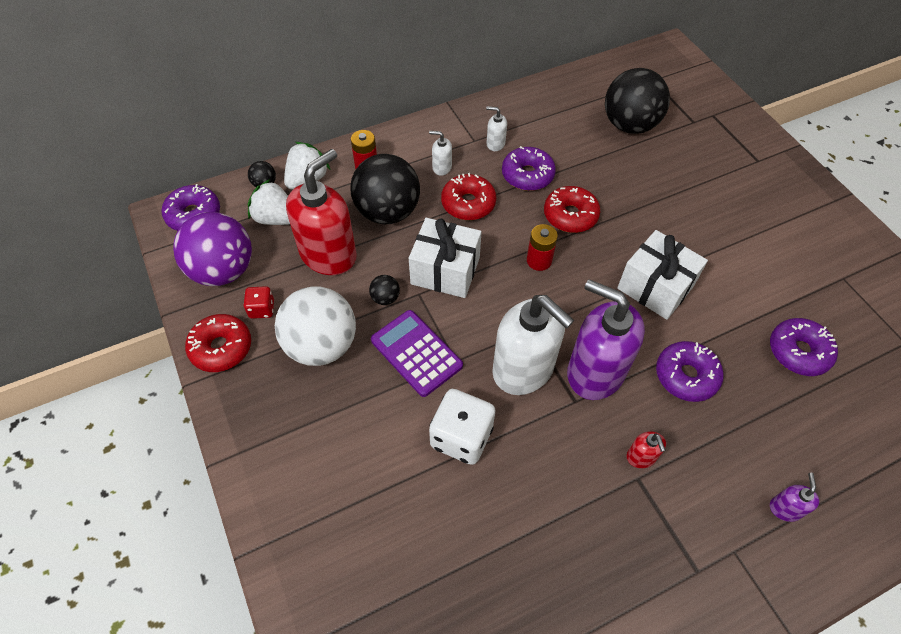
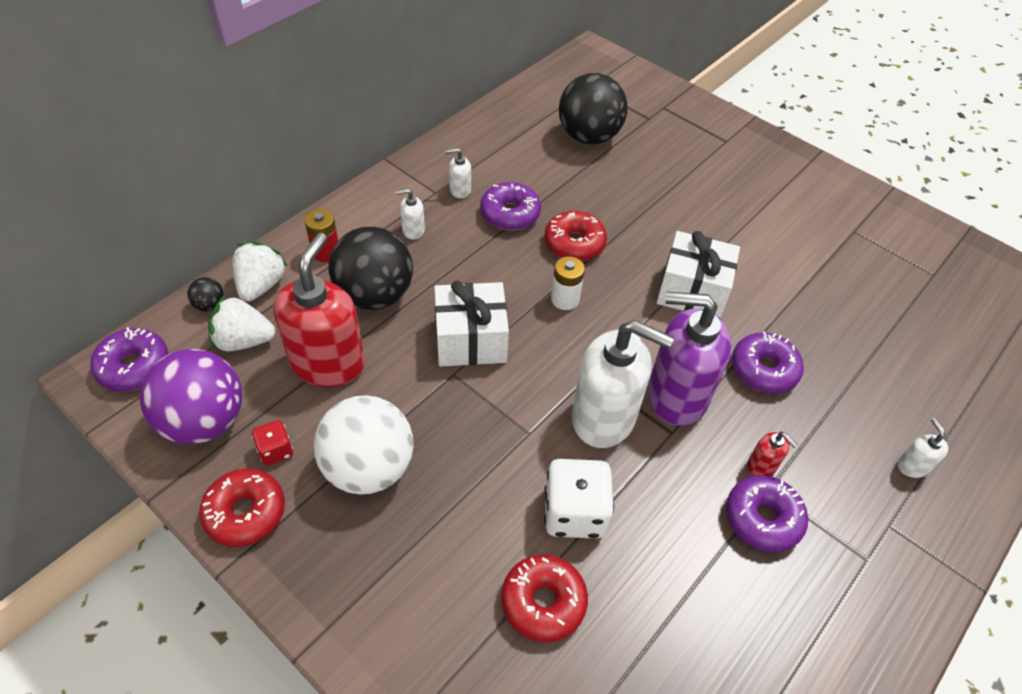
camera: 25 degrees left, 5 degrees down
(385, 298) = (418, 390): black ball -> none
(416, 353) = (482, 439): purple calculator -> none
(468, 203) = (461, 261): red donut -> red donut (543, 602)
(539, 260) = (565, 299): red battery -> white battery
(785, 508) = (912, 466): purple soap dispenser -> white soap dispenser
(798, 352) = (850, 312): purple donut -> purple donut (762, 518)

